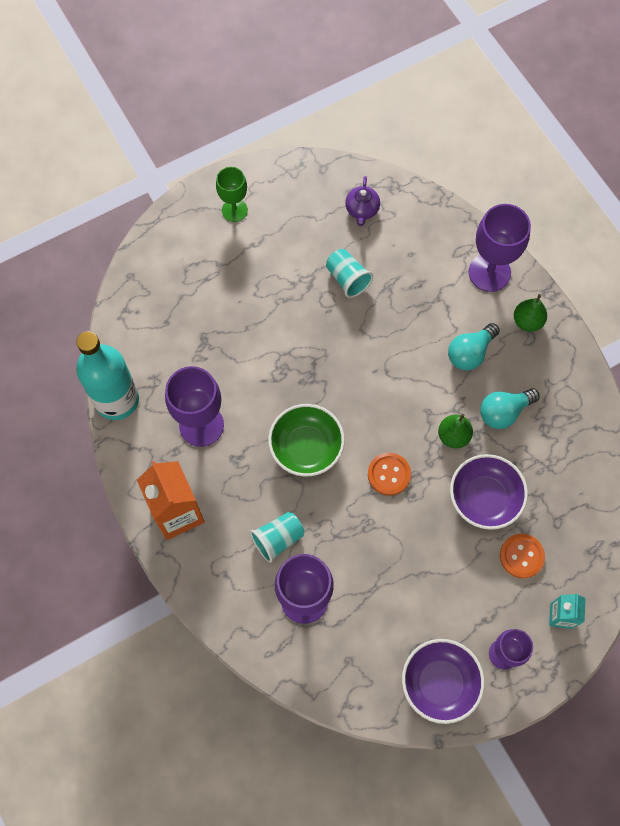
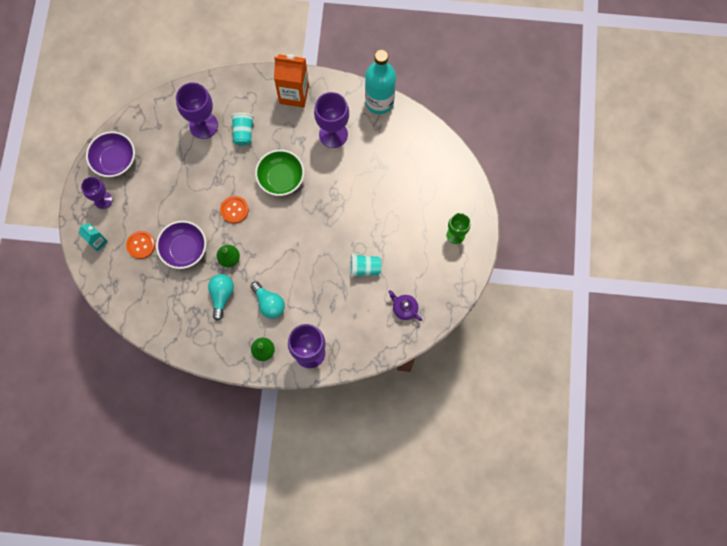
camera: 125 degrees right, 5 degrees up
(470, 353) = (269, 303): turquoise light bulb -> turquoise light bulb turned 150 degrees clockwise

